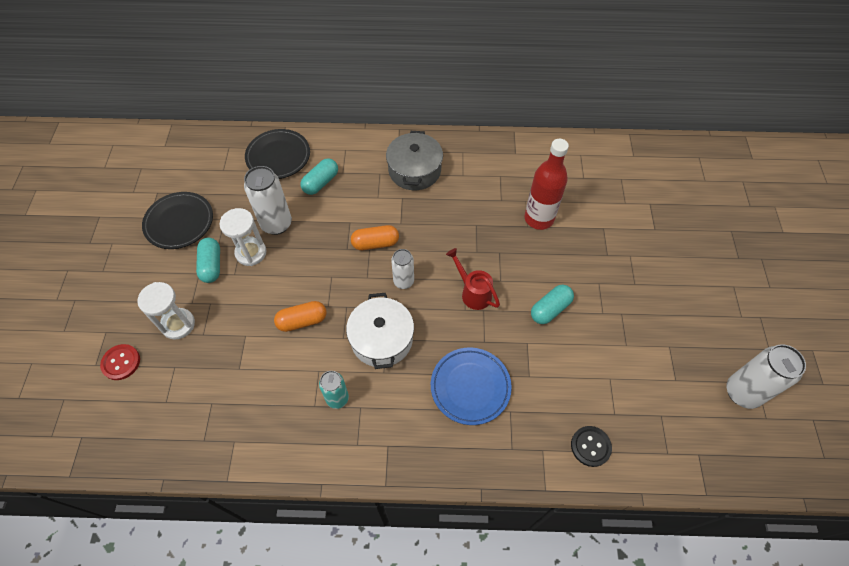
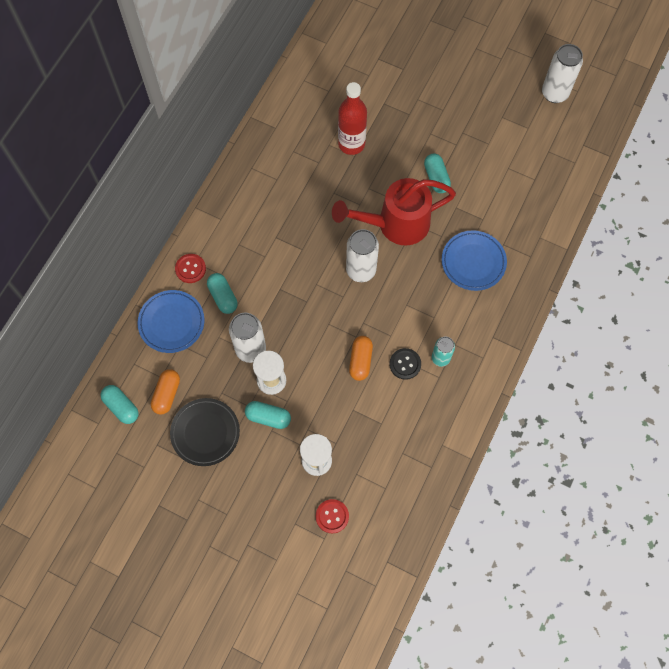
camera: 65 degrees left, 10 degrees up
(185, 154) = (121, 407): none -> turquoise capsule
(278, 157) = (171, 323): black plate -> blue plate
(337, 149) = (190, 269): none -> red button
(375, 243) = (312, 277): orange capsule -> orange capsule (167, 394)
(381, 339) = (405, 307): white pot -> none
(403, 281) = (361, 270): white can -> white can, size x1.62
(414, 170) = (251, 215): grey pot -> none
(473, 292) = (396, 224): red watering can -> red watering can, size x1.96
(590, 446) = (550, 206): black button -> black button (405, 364)

